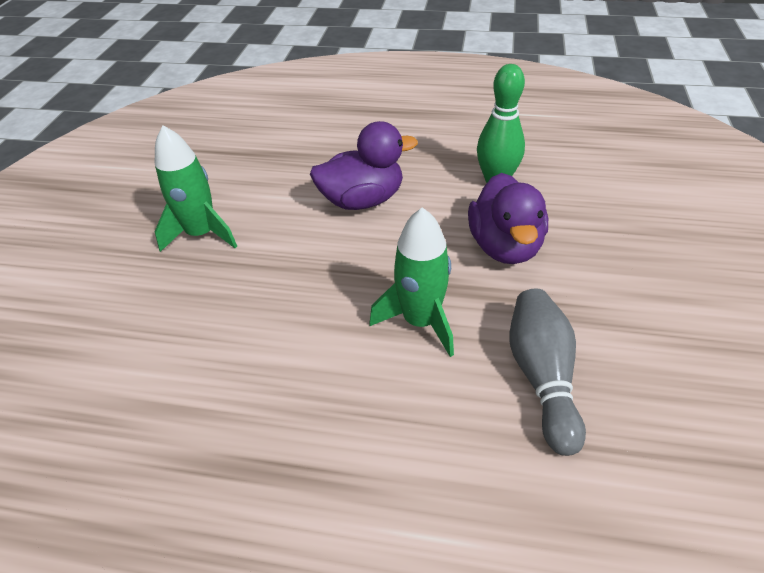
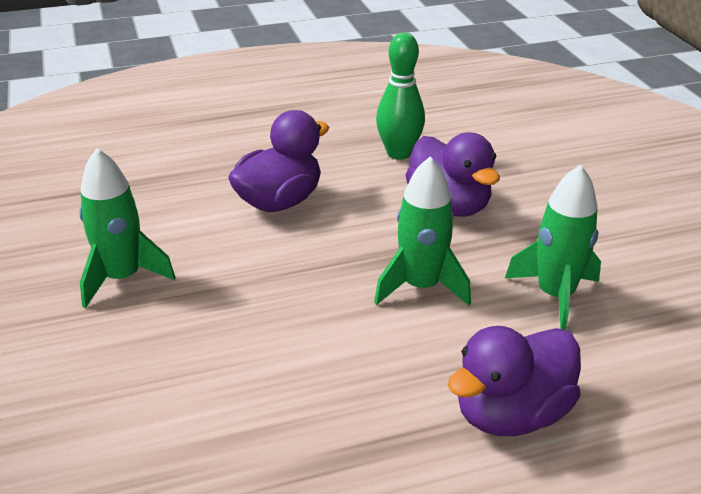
camera: 30 degrees left, 10 degrees down
(407, 490) = (511, 414): none -> purple duck
(542, 377) = (555, 295): grey bowling pin -> green rocket

